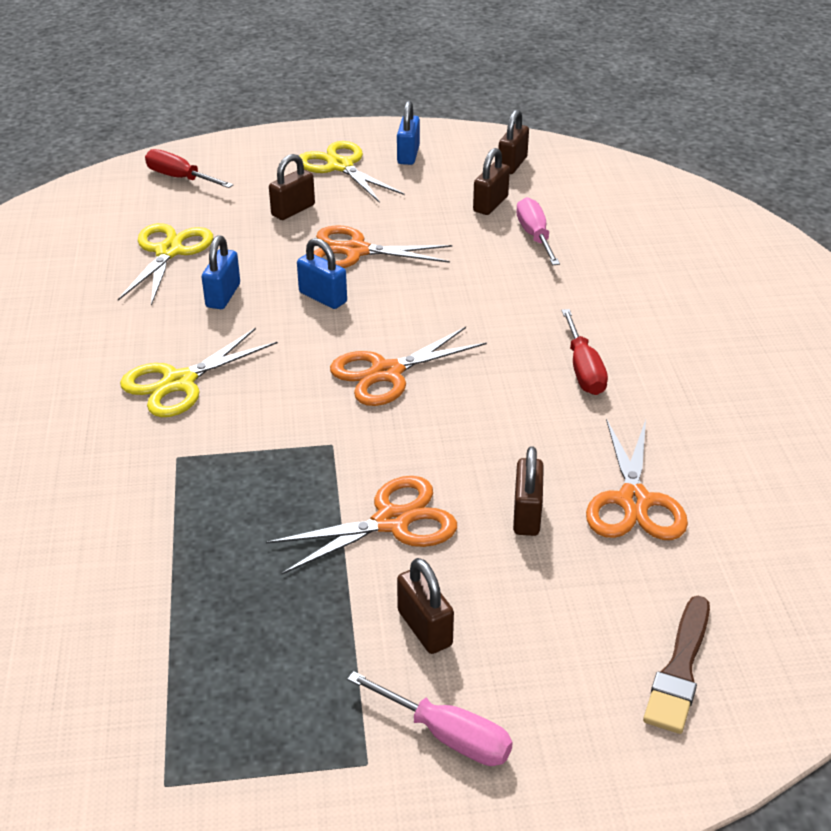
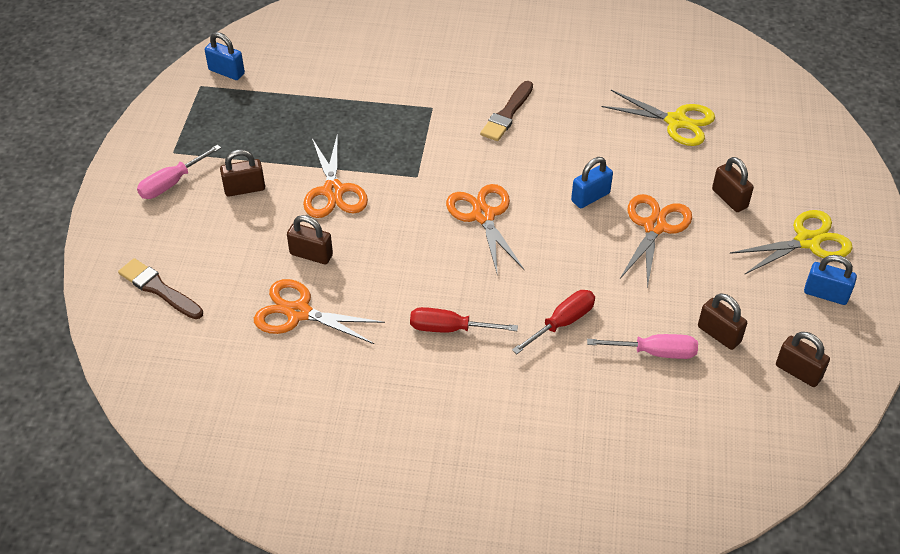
camera: 105 degrees right, 10 degrees up
(179, 382) = (507, 114): yellow scissors -> brown brush
(180, 178) = (796, 137): red screwdriver -> red screwdriver (562, 323)
(223, 296) = (607, 144): blue padlock -> blue padlock (226, 72)

